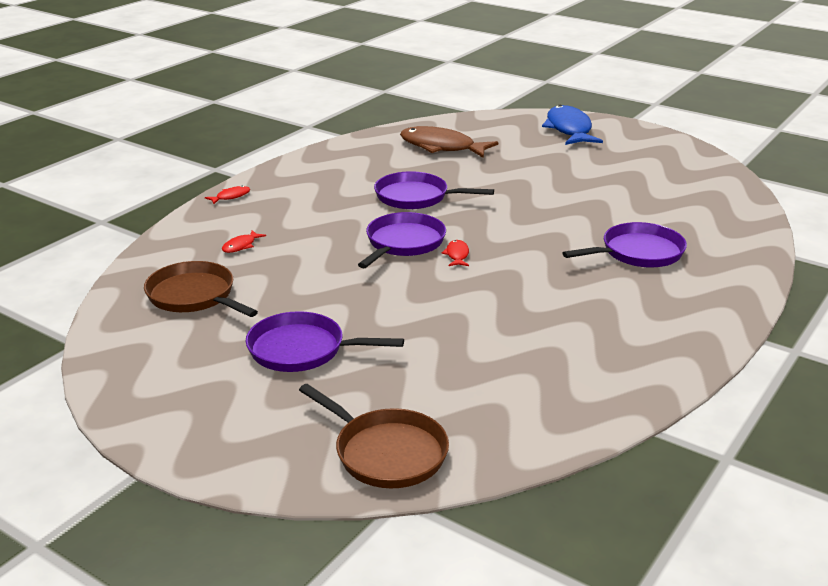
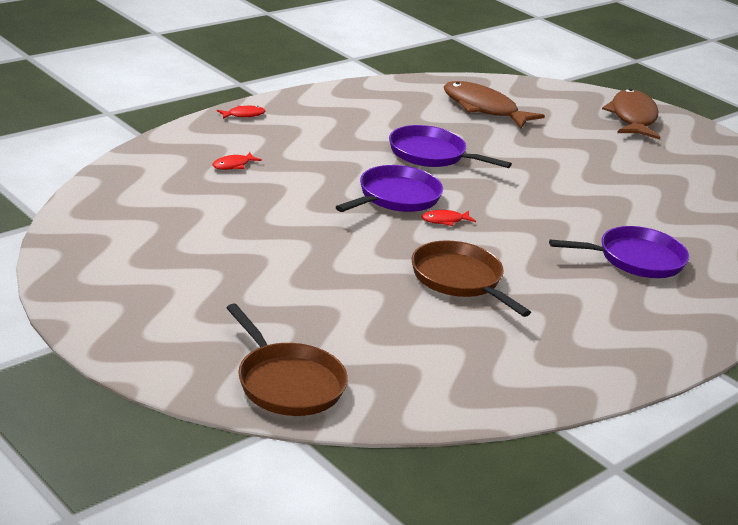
camera: 10 degrees right, 0 degrees up
(194, 296) = (169, 203): brown pan -> brown pan (459, 279)
(302, 350) = (250, 275): purple pan -> none
(457, 255) = (445, 220): red fish -> red fish turned 120 degrees counterclockwise
(569, 129) = (632, 118): blue fish -> brown fish

